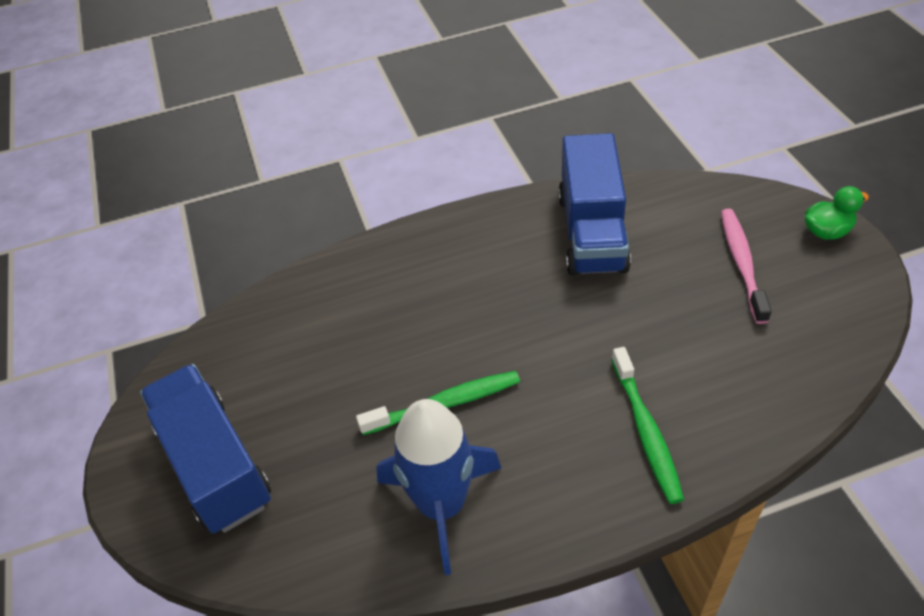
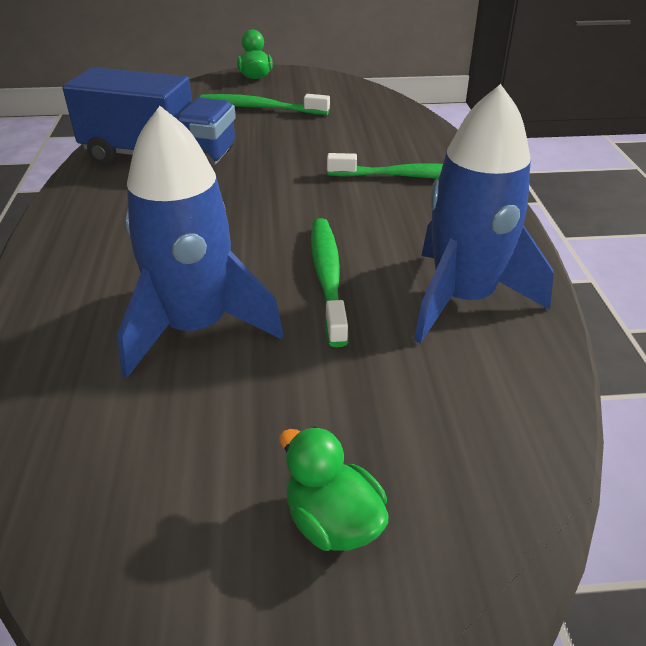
camera: 80 degrees left, 10 degrees down
(215, 464) = (333, 522): blue truck -> green duck
(364, 344) = (196, 328): none -> blue rocket
(741, 263) = (260, 108): pink toothbrush -> green toothbrush

